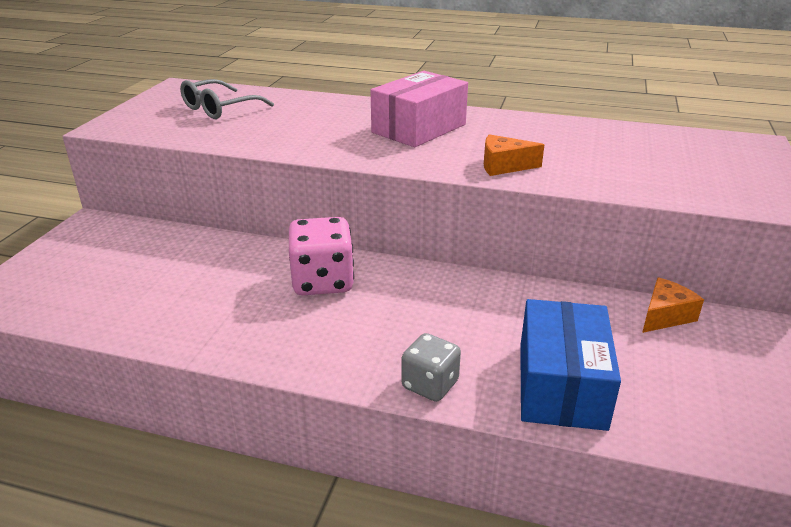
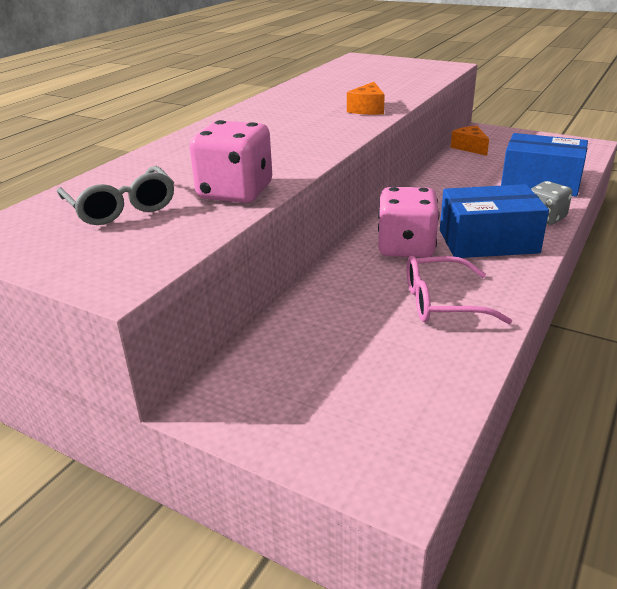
camera: 75 degrees left, 0 degrees up
(211, 308) = (441, 302): none -> pink glasses
(247, 137) = (235, 192): none -> pink dice
(348, 335) = (488, 241): none -> blue box
(419, 128) = (270, 126): pink box -> none

